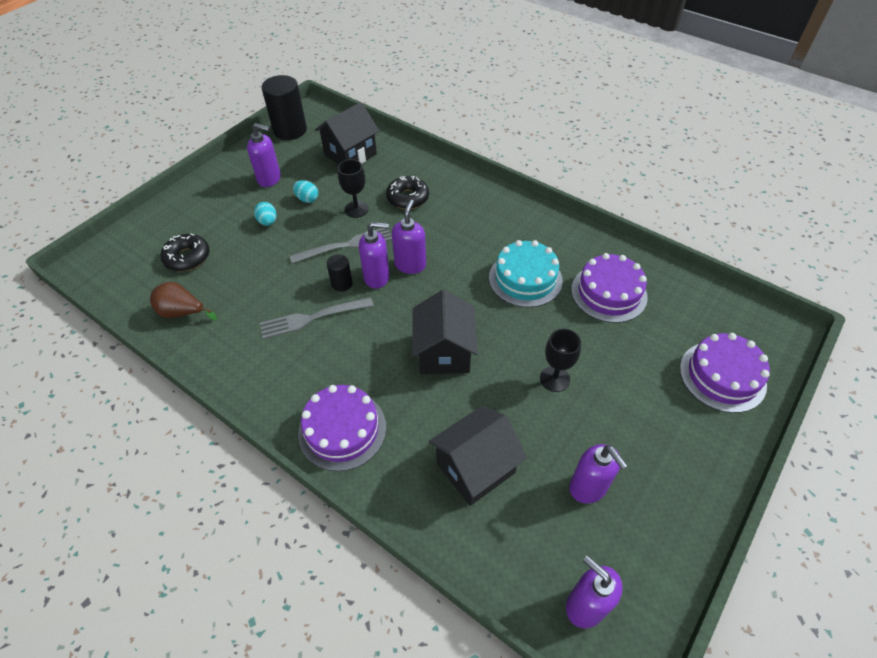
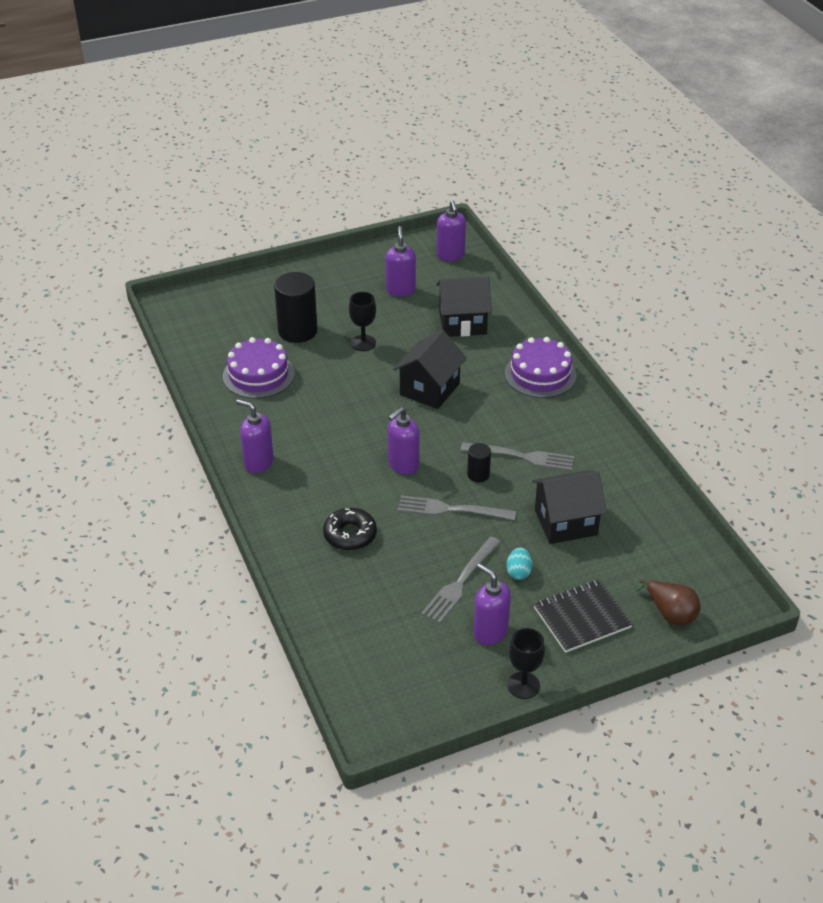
camera: 150 degrees left, 10 degrees down
(182, 312) = (640, 509): brown pear -> brown pear (670, 613)
(187, 257) = (621, 566): black donut -> none
(208, 211) = (582, 617): none -> black notebook
(290, 130) = (423, 706): black cylinder -> black cylinder (297, 331)
(307, 199) = (460, 583): turquoise egg -> grey fork
(350, 154) = (371, 625): black house -> black house (565, 522)
(356, 209) = (414, 545): black goblet -> black goblet (523, 685)
(377, 277) = (442, 467): purple soap dispenser -> purple soap dispenser (258, 462)
(525, 279) = (313, 412): turquoise cake -> none
(722, 376) = (247, 301): purple cake -> none

